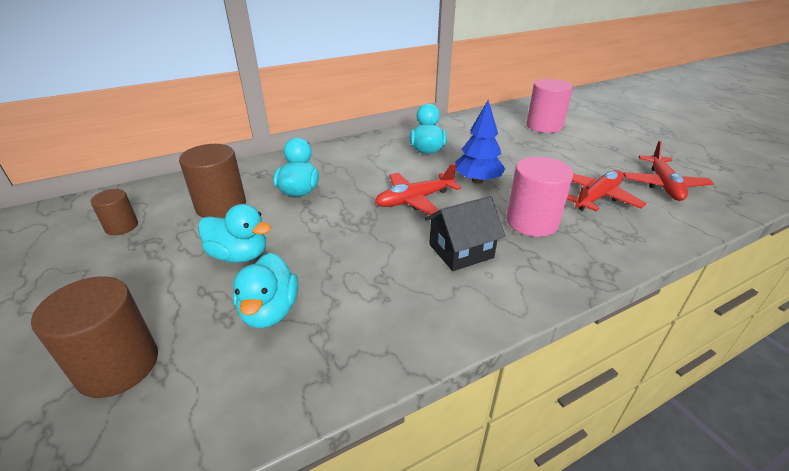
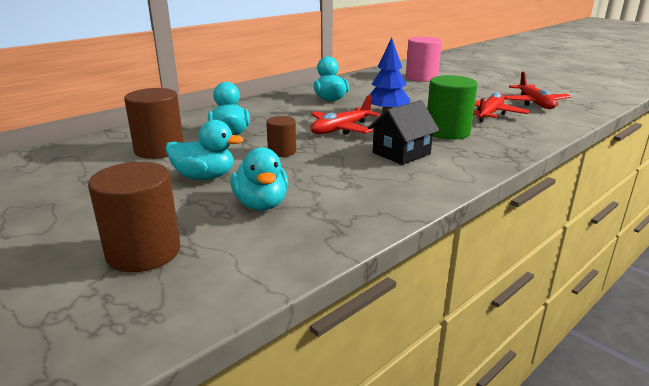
camera: 15 degrees left, 10 degrees down
(122, 226) = (64, 172): brown cylinder -> brown cylinder (282, 152)
(532, 222) = (447, 132): pink cylinder -> green cylinder

